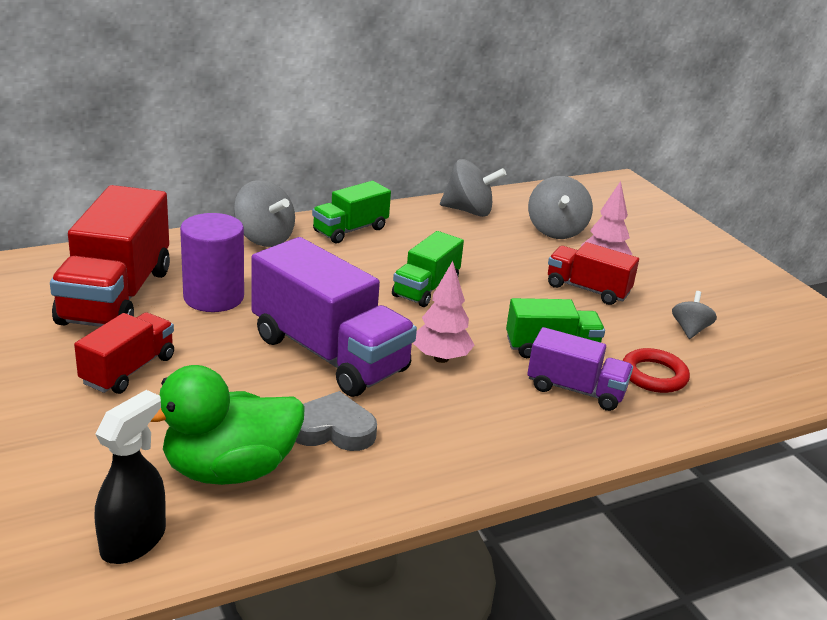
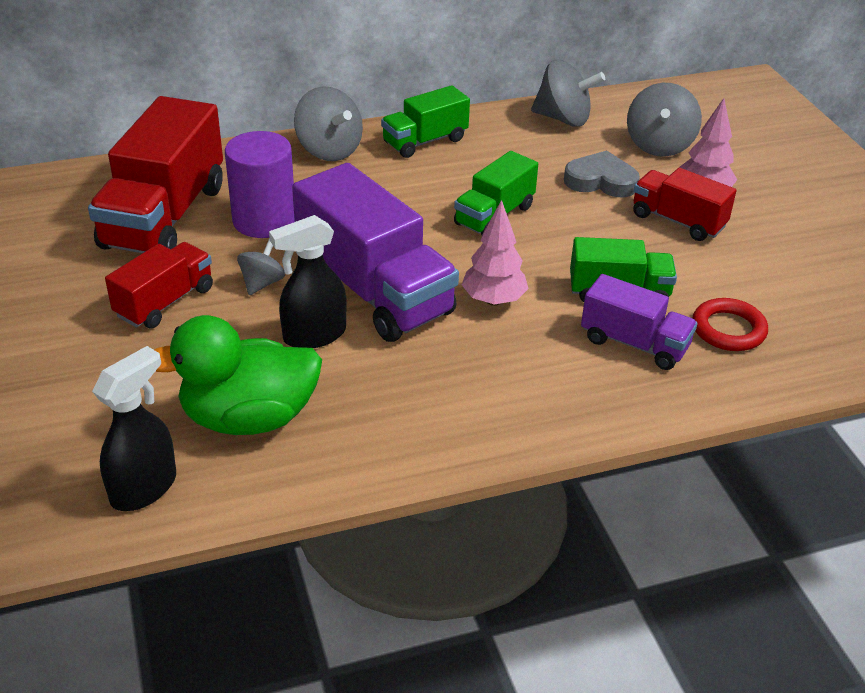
camera: 10 degrees right, 10 degrees up
(279, 394) = (314, 335): none -> black spray bottle
(332, 429) = (361, 378): grey heart -> grey heart (601, 181)
(690, 330) = (785, 275): grey spinning top -> grey spinning top (262, 283)

